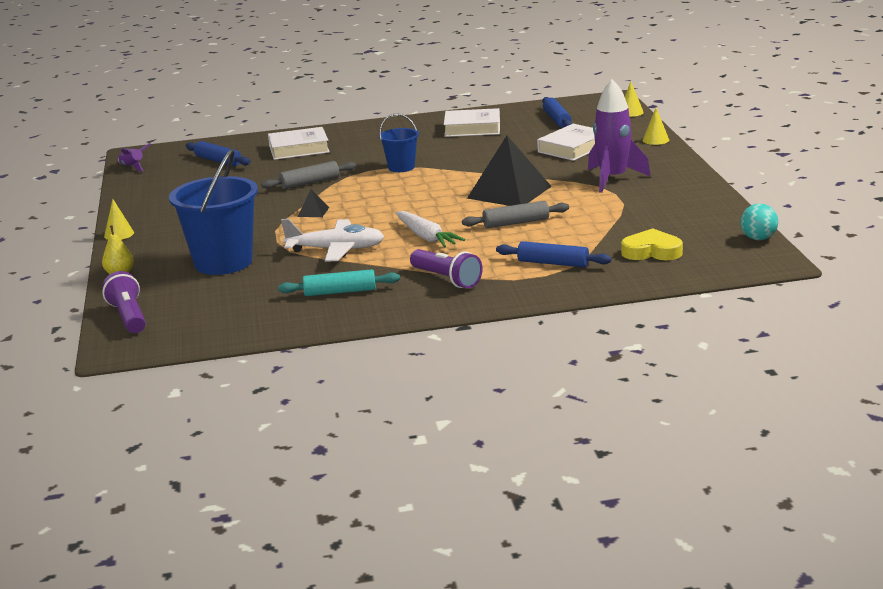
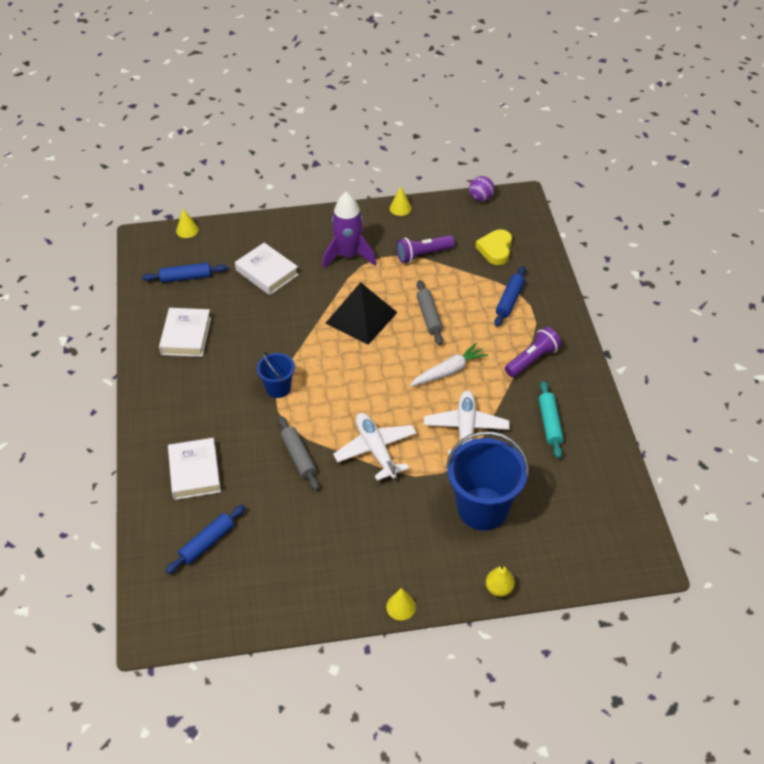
camera: 90 degrees left, 25 degrees up
(129, 317) = (589, 566): purple flashlight -> purple flashlight (423, 254)
(133, 167) = (199, 628): purple rocket -> none
(313, 212) = (376, 450): black pyramid -> white plane
(655, 140) = (265, 223): yellow cone -> yellow cone (400, 208)
(758, 238) = (481, 198): turquoise ball -> purple ball

